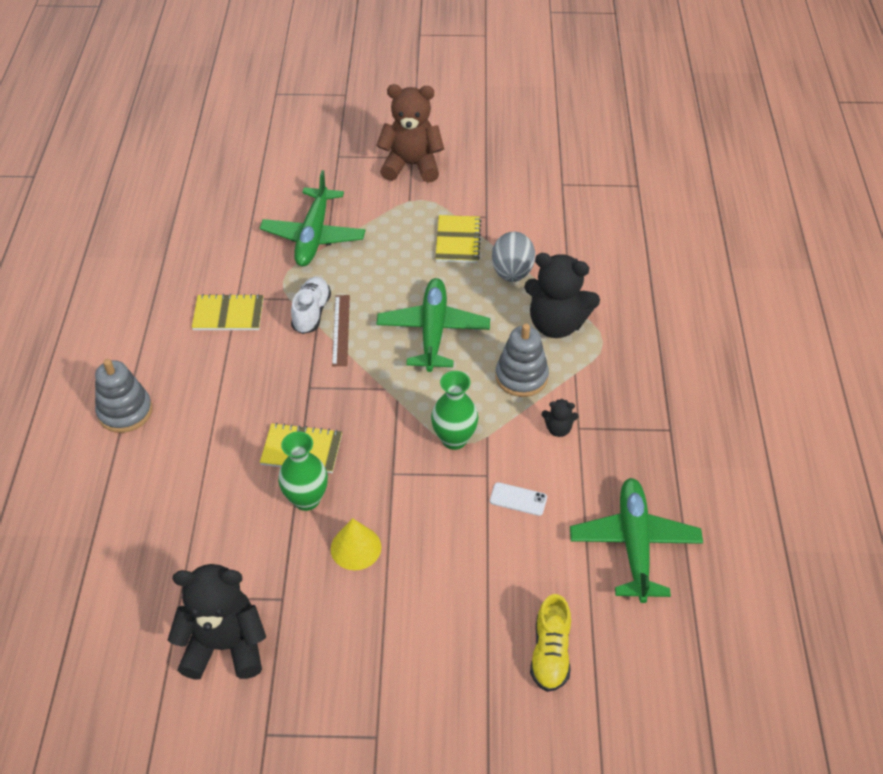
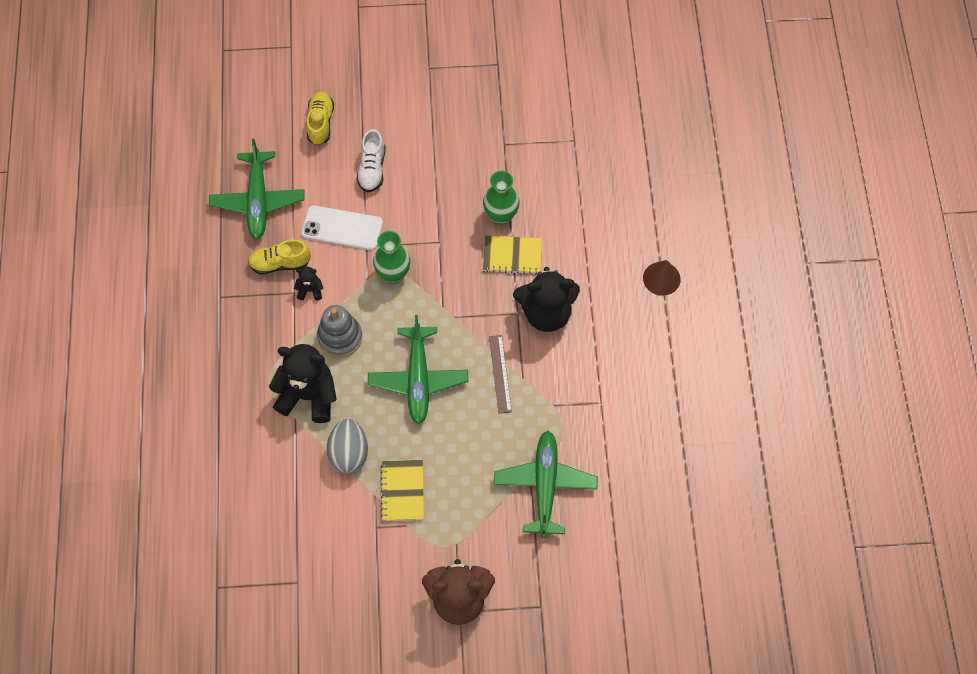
camera: 175 degrees right, 15 degrees up
(125, 411) = (661, 278): grey stacking toy -> brown cone
(225, 645) = (535, 112): black teddy bear -> black teddy bear (546, 313)
(228, 314) = (603, 383): yellow notebook -> none
(311, 313) = (529, 391): white shoe -> white shoe (372, 169)
(355, 547) = (459, 182): yellow cone -> none
(518, 499) = (342, 228): white phone -> white phone, size x1.89
(598, 462) = (280, 263): none -> yellow shoe

